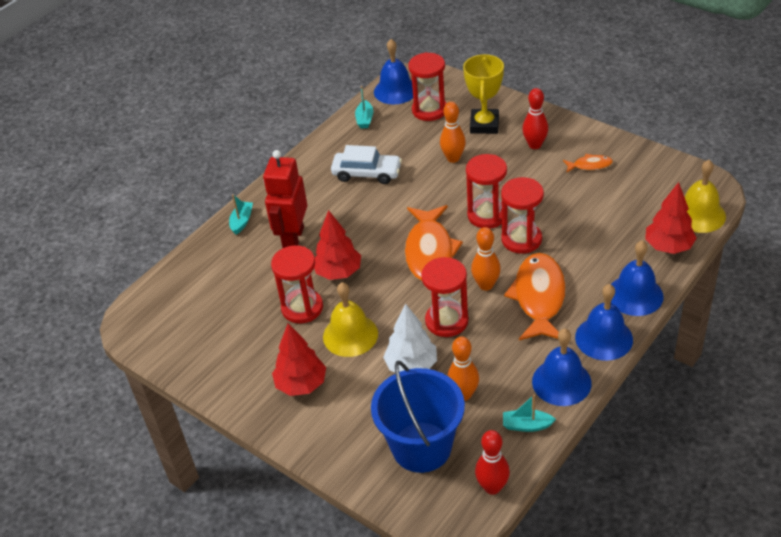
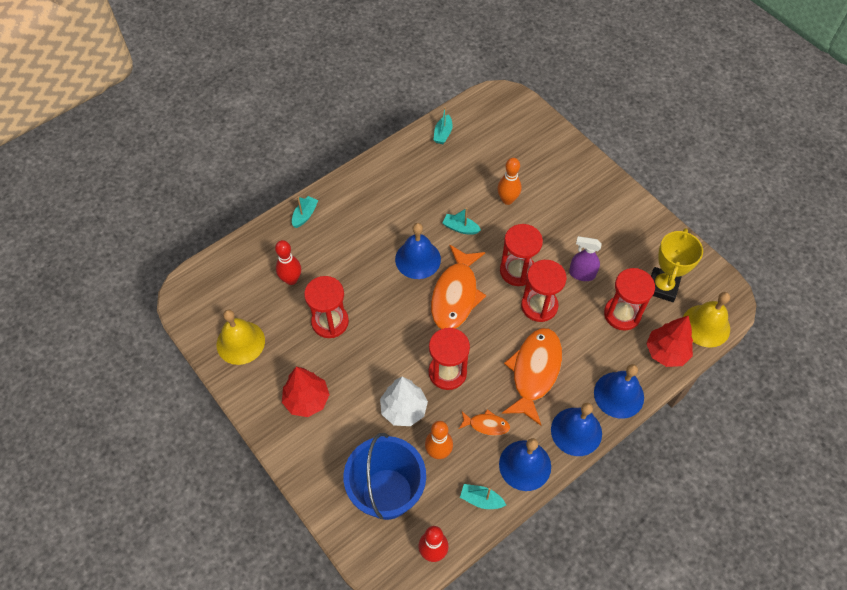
camera: 10 degrees right, 15 degrees up
(293, 238) = (343, 246): red robot -> none
(338, 272) = (371, 294): red tree -> none
(350, 335) = (362, 362): yellow bell -> yellow bell (240, 342)
(367, 173) = (427, 195): white car -> none
(395, 90) = (480, 109): blue bell -> blue bell (418, 259)
(413, 193) = (460, 228): none -> turquoise boat
(429, 110) = (503, 140): red hourglass -> red hourglass (622, 314)
(484, 125) = (547, 170): yellow trophy -> yellow trophy (662, 287)
(486, 285) = (493, 345): orange bowling pin -> none
(535, 145) = (584, 206): red bowling pin -> red bowling pin (291, 279)
(554, 202) = (581, 274): none -> purple spray bottle
(590, 165) = (626, 243): orange fish -> orange fish (486, 425)

